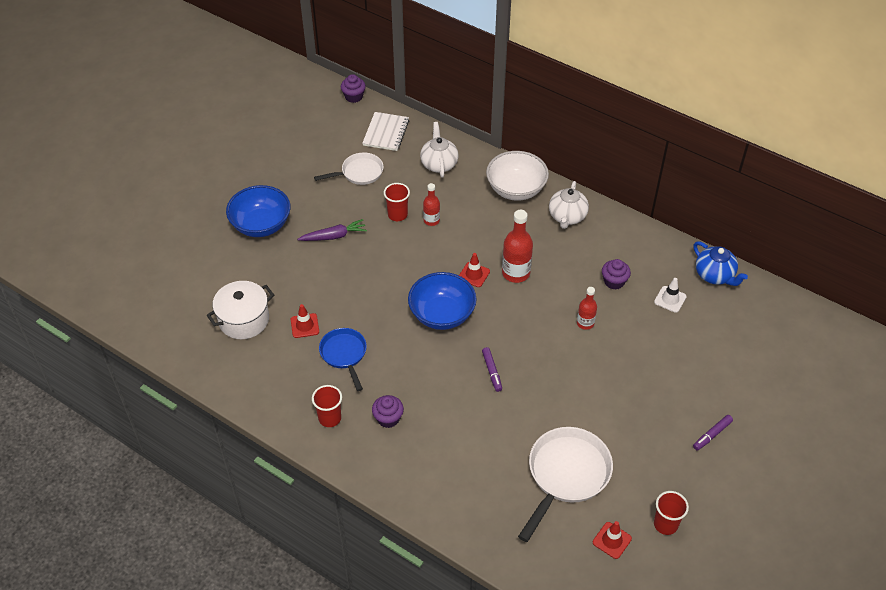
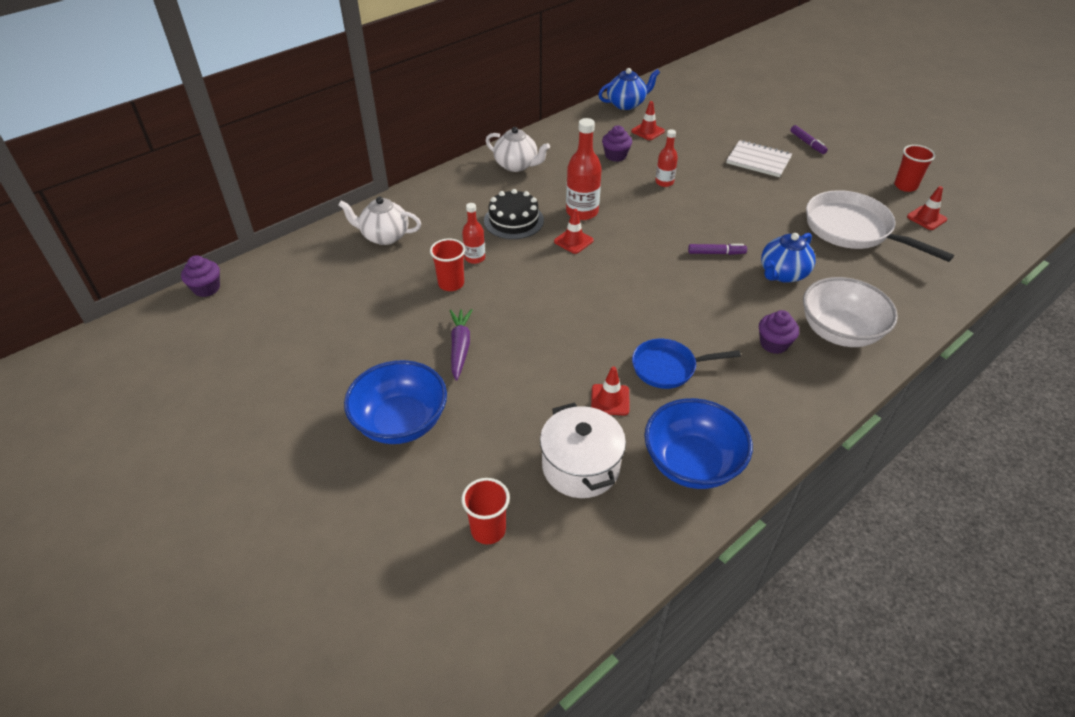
camera: 75 degrees left, 5 degrees down
(330, 418) = (769, 397): red cup -> red cup (488, 530)
(359, 173) = (356, 305): white pan -> none
(386, 133) = (299, 270): white notebook -> white notebook (758, 160)
(442, 314) = (625, 275): blue bowl -> blue bowl (692, 463)
(479, 421) = (782, 274): none -> blue teapot
(487, 232) = (513, 220): none -> black cake
(516, 189) = (459, 189): white bowl -> white bowl (839, 332)
(670, 299) = (647, 131): white traffic cone -> red traffic cone

